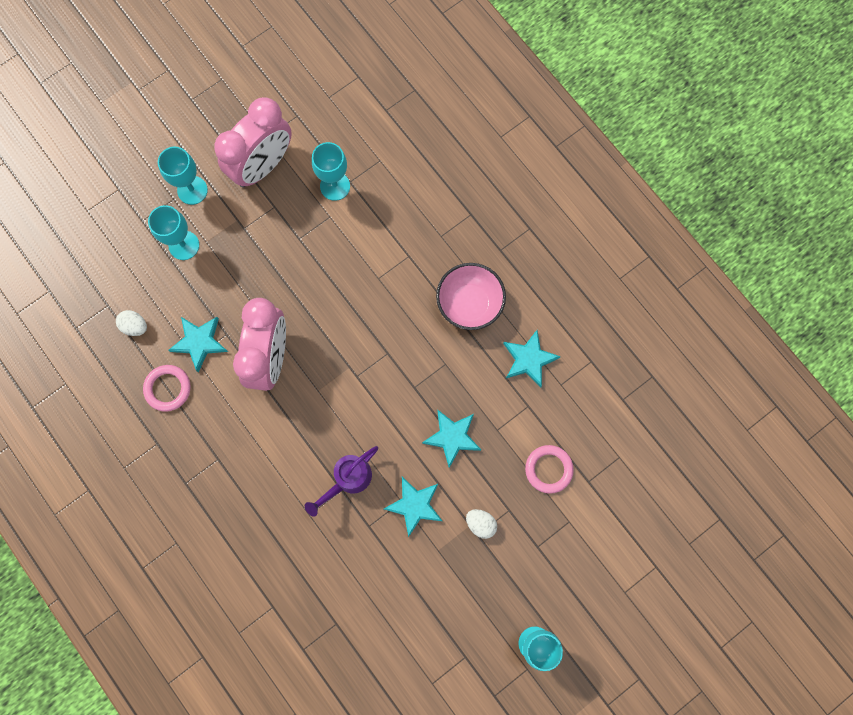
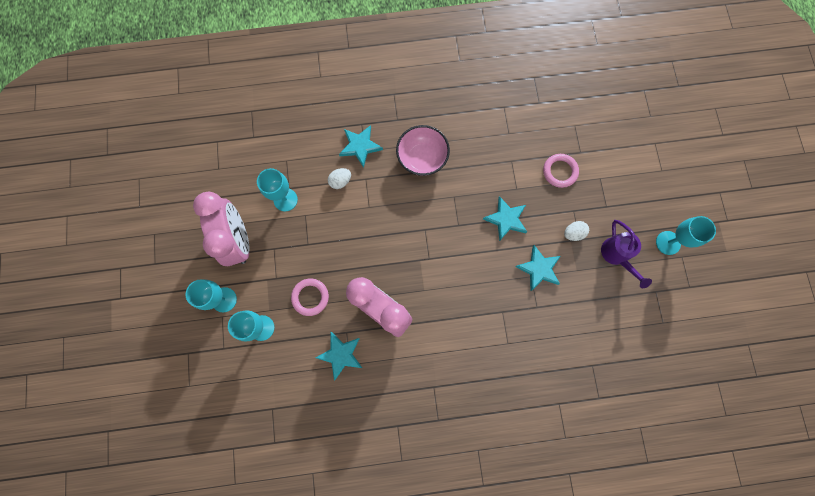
camera: 60 degrees left, 0 degrees up
(135, 326) = (300, 396): white egg -> white egg (340, 181)
(168, 388) = (361, 396): pink ring -> pink ring (310, 297)
(347, 480) = (498, 304): purple watering can -> purple watering can (617, 256)
(529, 359) = (481, 143): turquoise star -> turquoise star (360, 146)

